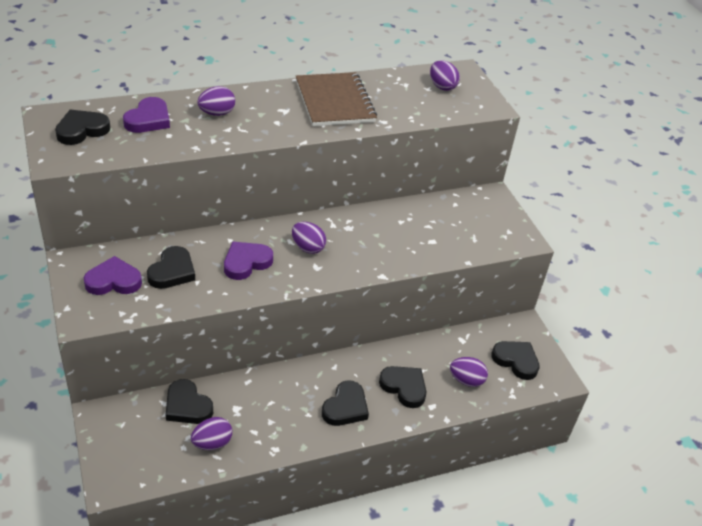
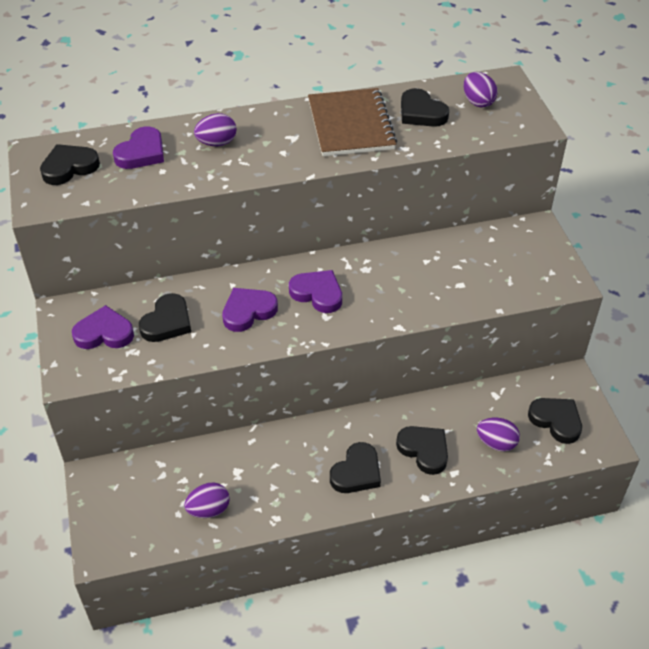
camera: 10 degrees right, 5 degrees up
(187, 406) = (184, 467): black heart -> black heart (421, 113)
(308, 248) = (317, 293): purple egg -> purple heart

